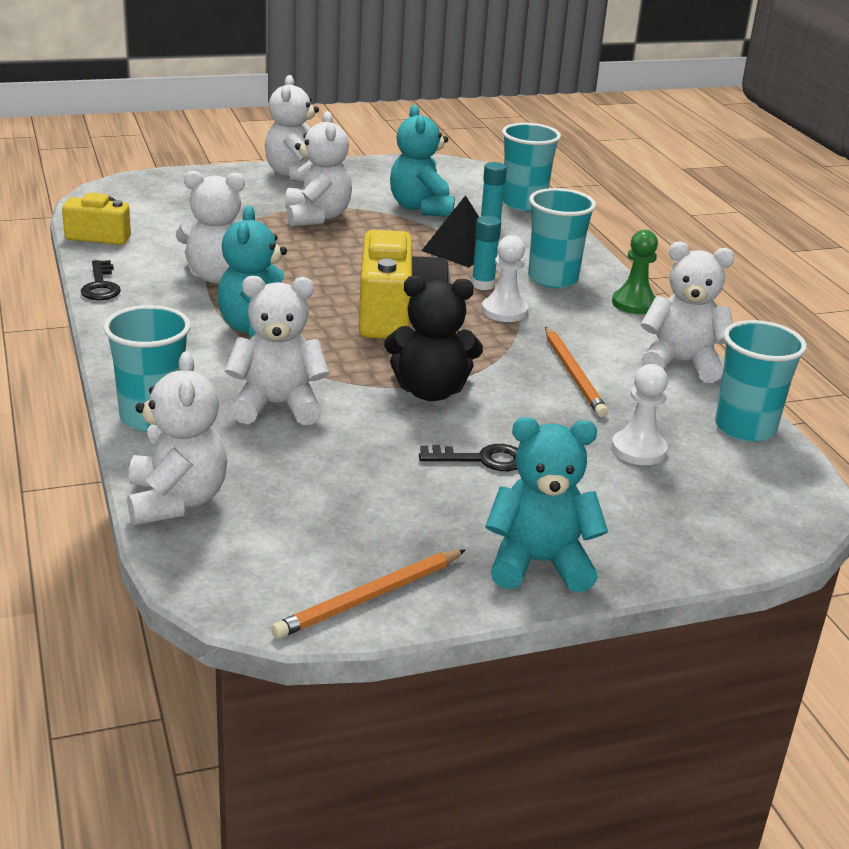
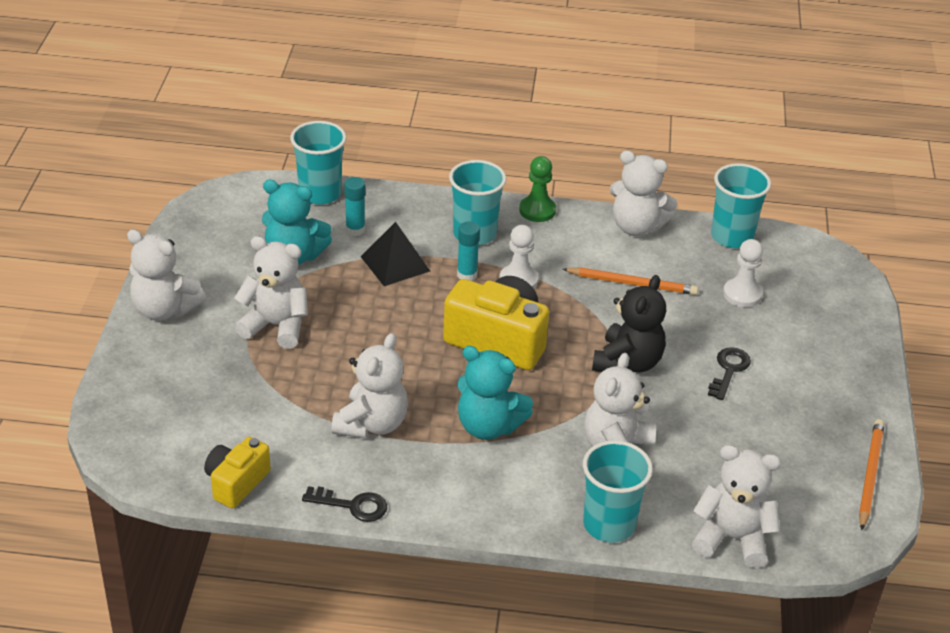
camera: 65 degrees left, 10 degrees up
(369, 597) = (869, 474): orange pencil -> orange pencil turned 150 degrees counterclockwise
(539, 563) = (854, 388): turquoise teddy bear -> none
(681, 363) = (636, 227): white teddy bear -> white teddy bear turned 105 degrees counterclockwise

